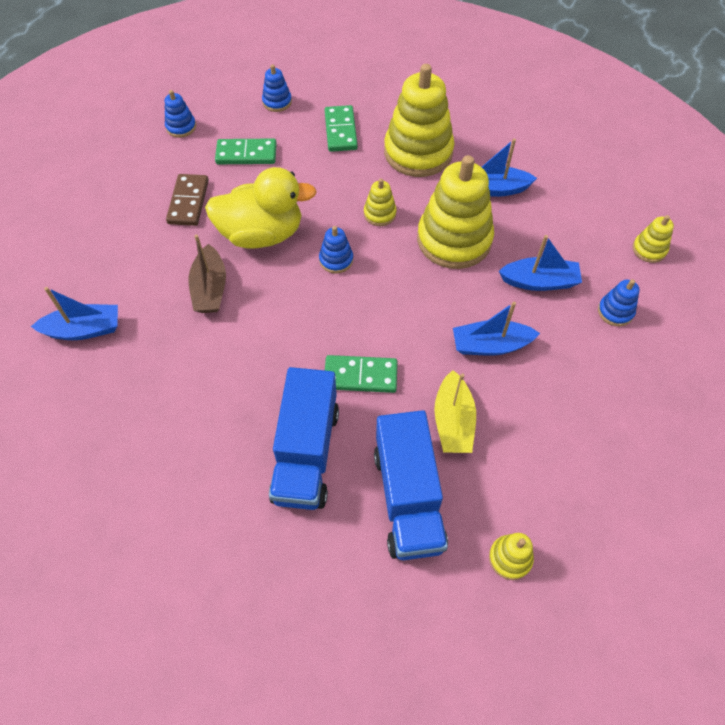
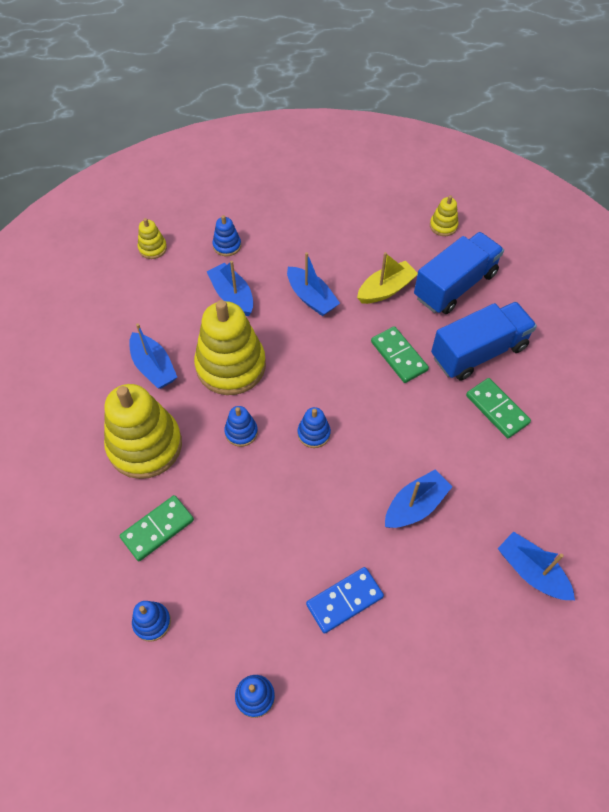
camera: 125 degrees left, 0 degrees up
(188, 202) = (344, 600): brown domino -> blue domino
(210, 289) = (415, 506): brown boat -> blue boat
(246, 154) = (248, 595): green domino -> green domino (497, 409)
(262, 234) = (331, 508): yellow duck -> none
(379, 214) = (241, 432): yellow stacking toy -> blue stacking toy

